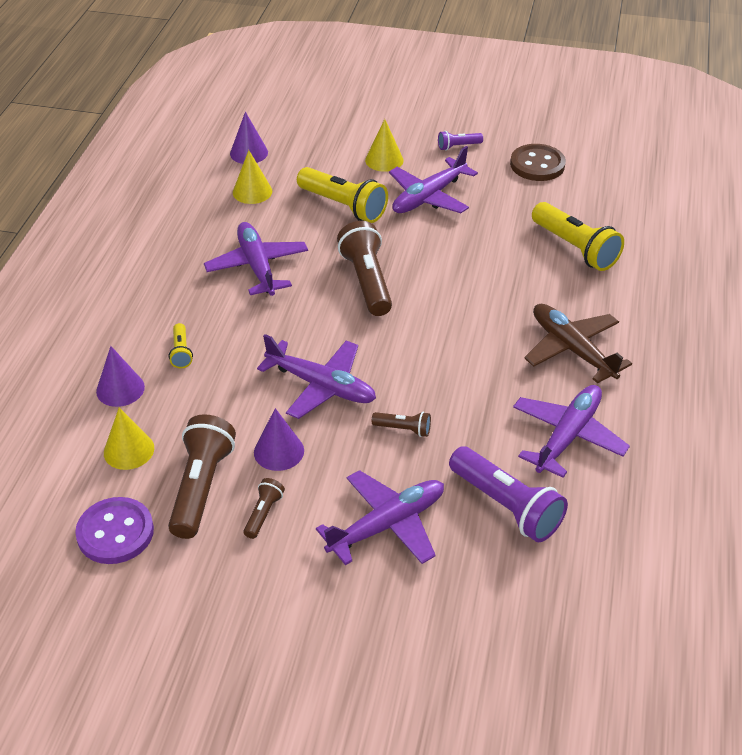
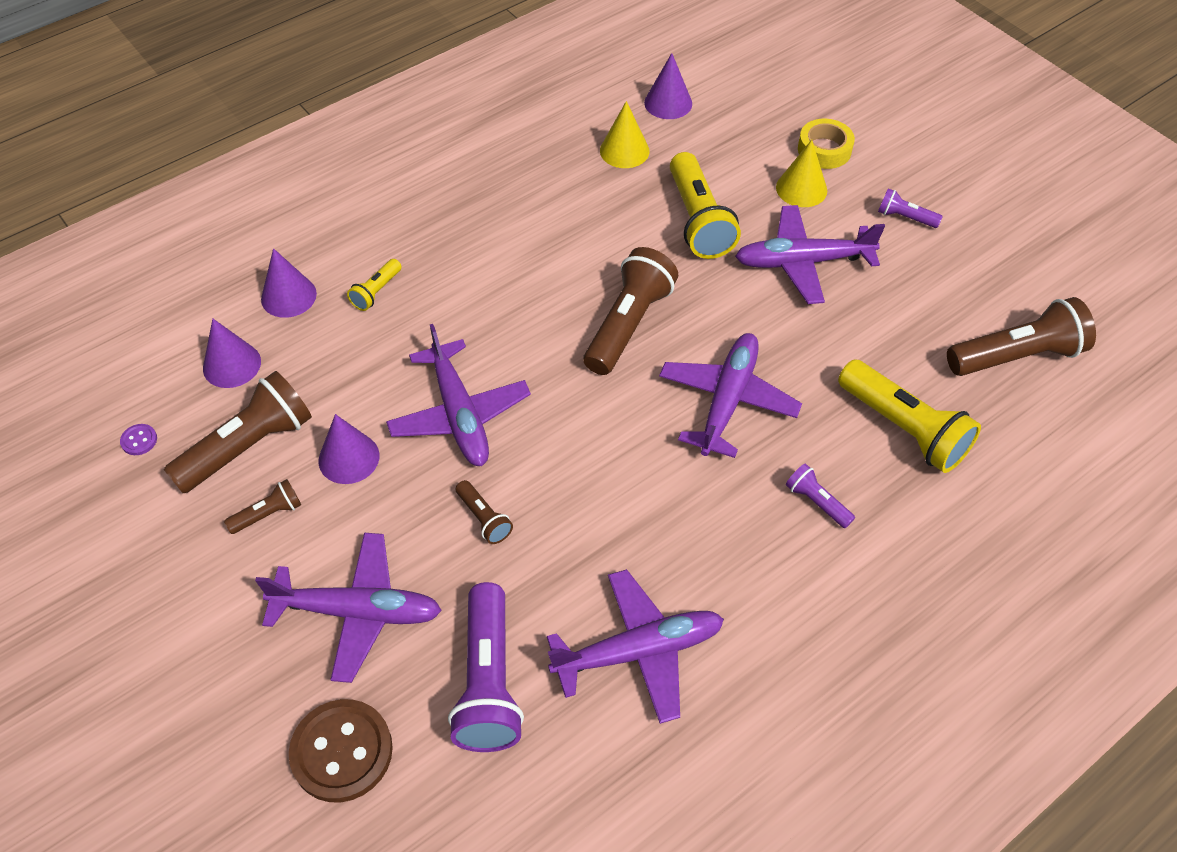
camera: 40 degrees right, 10 degrees up
(115, 532) = (139, 440): purple button -> purple button, size x0.41
(129, 450) = (232, 365): yellow cone -> purple cone
(257, 267) = (540, 240): purple plane -> purple plane (727, 401)
(373, 134) = (824, 150): none -> yellow tape
(537, 165) = (976, 294): brown button -> brown button (342, 752)
(572, 349) = (759, 552): brown plane -> none
(573, 308) = (816, 502): none -> purple flashlight
(575, 248) = (904, 428): yellow flashlight -> yellow flashlight turned 45 degrees counterclockwise
(590, 183) = (1016, 356): none -> brown flashlight

